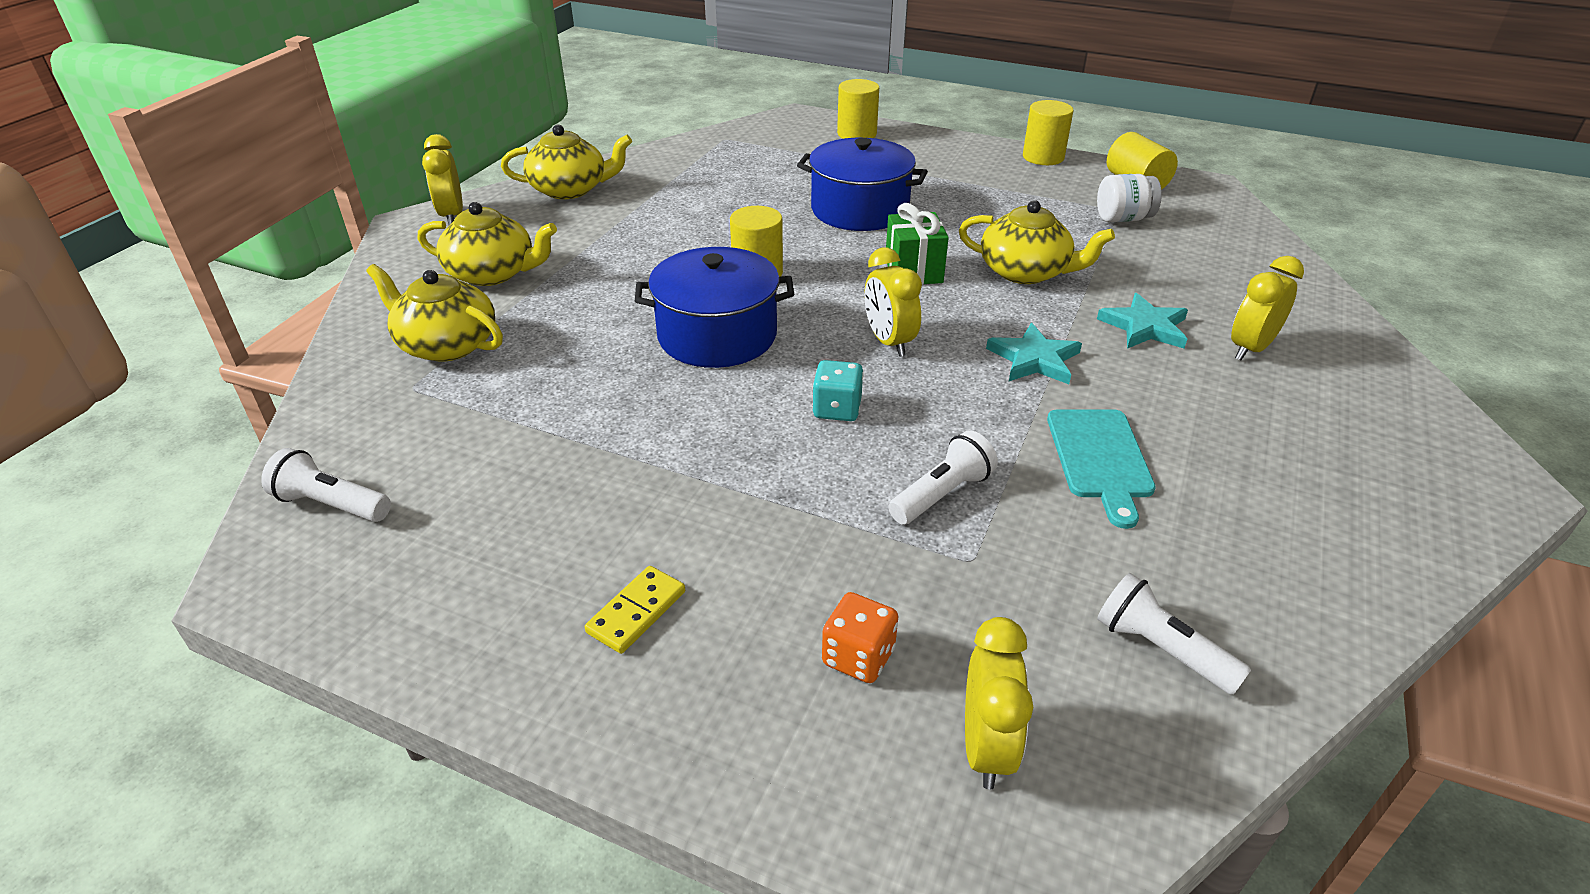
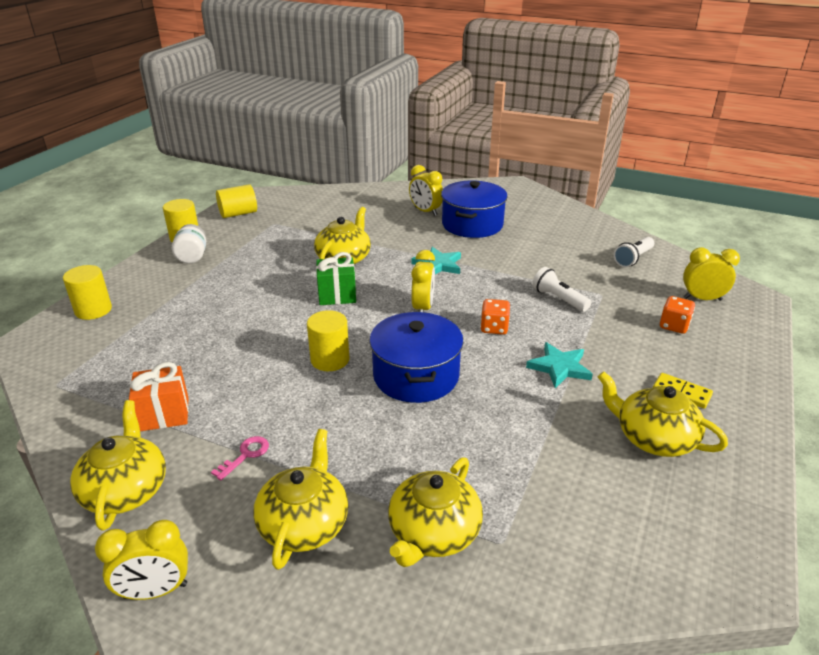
camera: 90 degrees left, 5 degrees down
(331, 504) = (655, 556): white flashlight -> none
(533, 548) = (654, 438): none -> yellow teapot
(598, 237) = (245, 455): none -> pink key
(670, 191) = (164, 414): none -> orange gift
(837, 409) = (494, 328): turquoise dice -> orange dice
(860, 209) = (240, 313): blue pot -> blue pot (472, 224)
(889, 342) = (423, 308): yellow clock -> yellow clock turned 60 degrees counterclockwise
(1100, 458) = (519, 257): turquoise cutting board -> none
(1123, 219) = (285, 223): white jar -> white jar (192, 256)
(1145, 327) = (406, 232): turquoise star -> turquoise star (559, 367)

